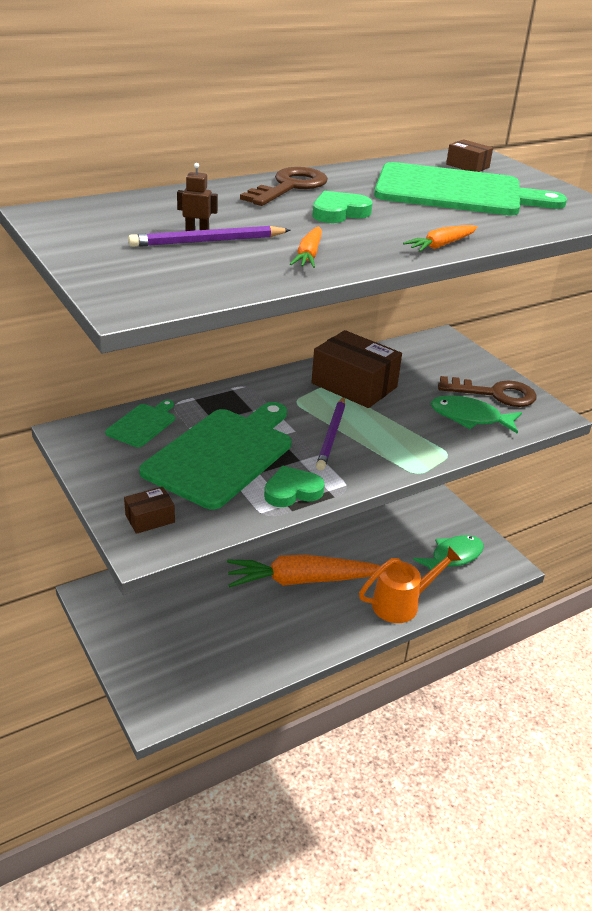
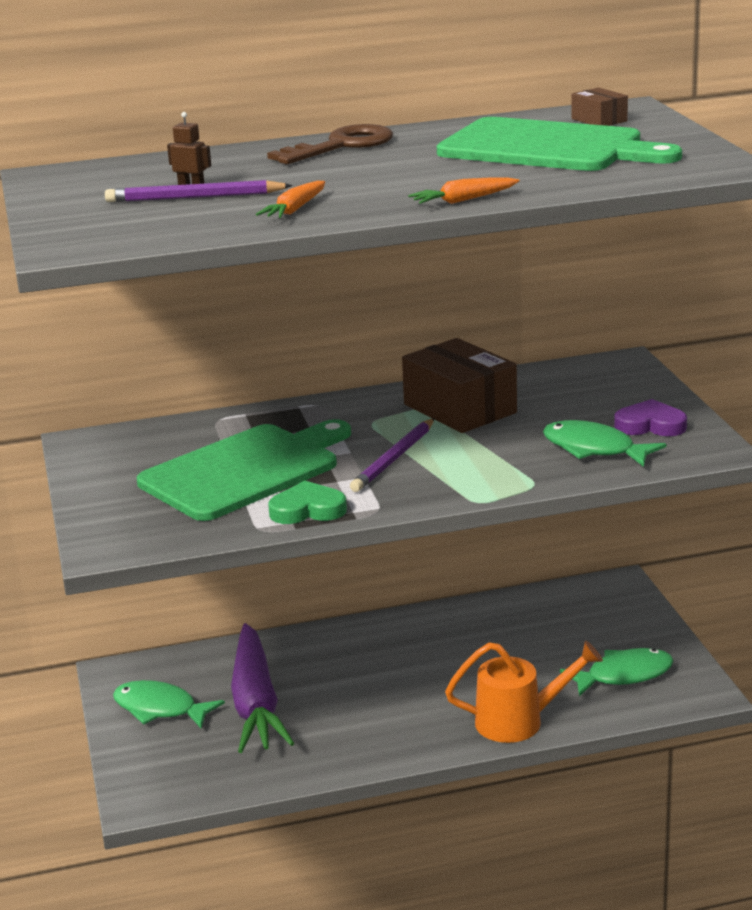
camera: 20 degrees right, 10 degrees down
(138, 624) = (160, 709): none -> green fish
(143, 424) = (168, 437): green cutting board -> none
(150, 519) = (125, 524): brown box -> none
(210, 610) = (256, 703): none -> purple carrot
(301, 580) = (392, 683): orange carrot -> none
(339, 212) = (374, 170): green heart -> none
(495, 394) = (650, 425): brown key -> purple heart

